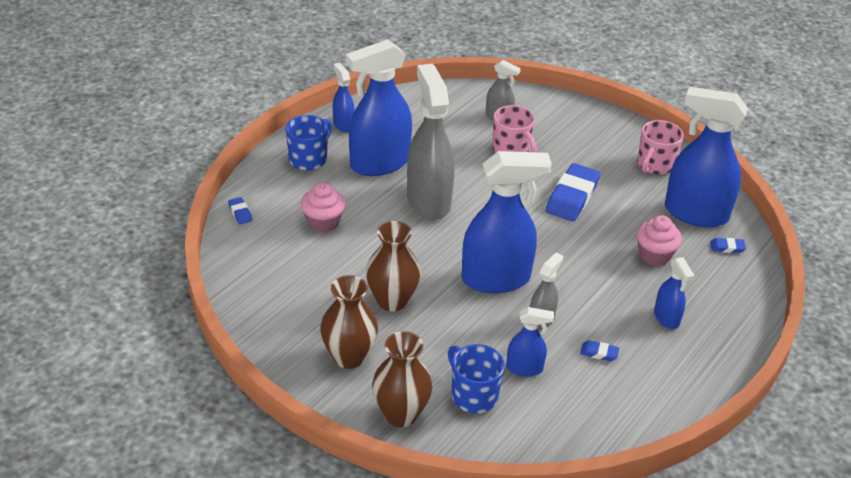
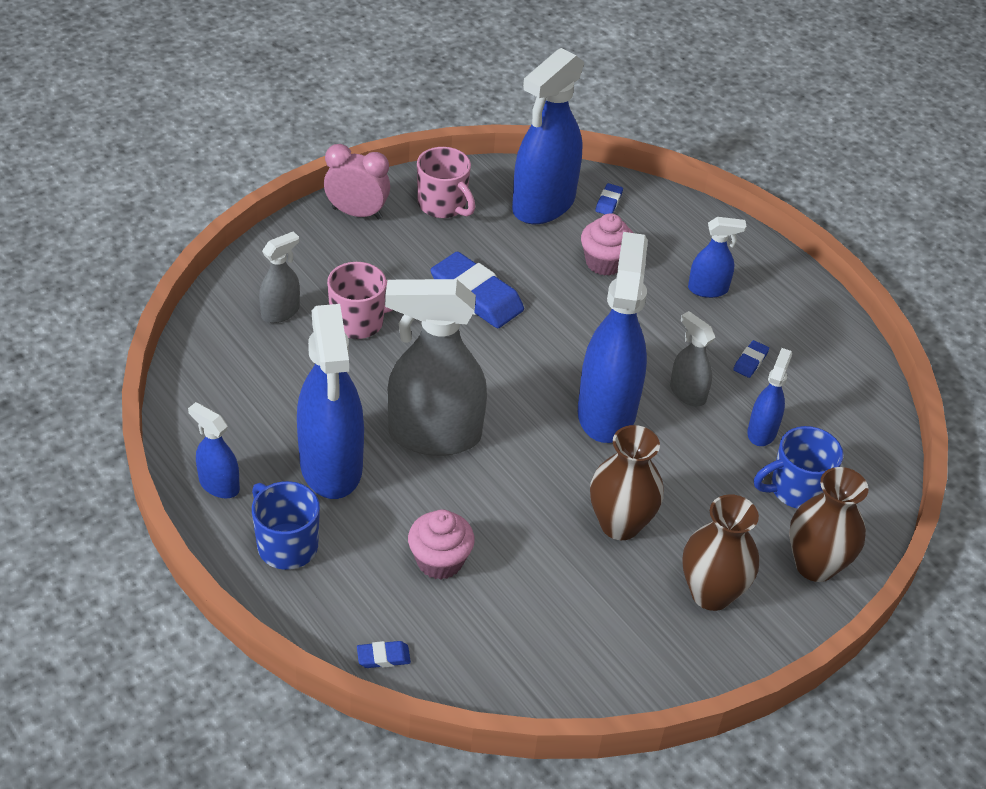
camera: 75 degrees left, 5 degrees up
(343, 124) = (219, 485): blue spray bottle -> blue spray bottle turned 45 degrees clockwise
(615, 129) = (357, 213): none -> pink clock

